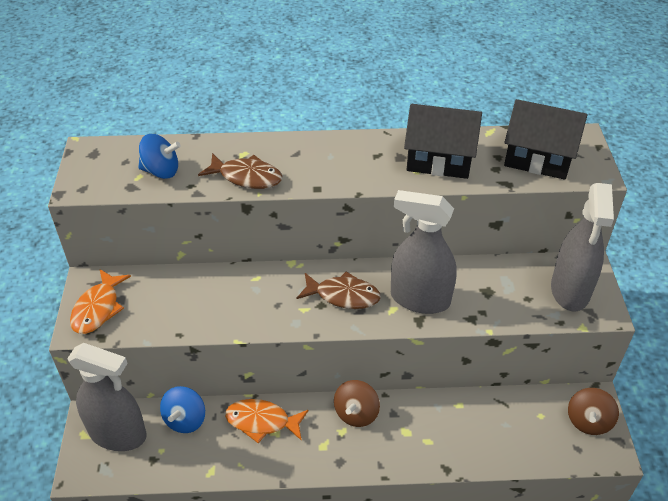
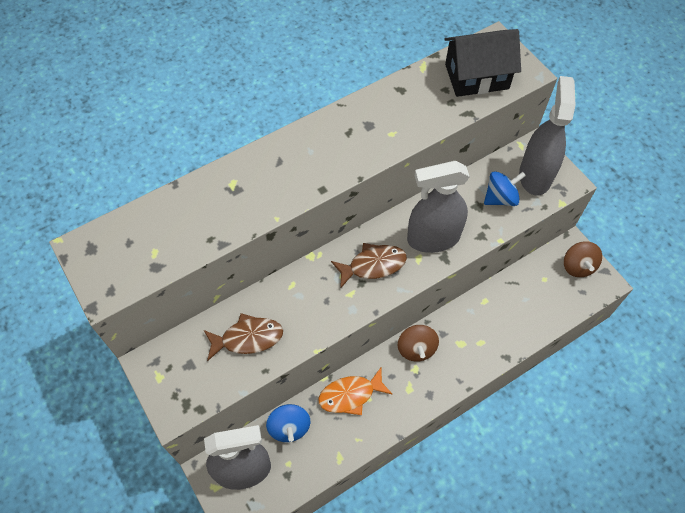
camera: 30 degrees left, 15 degrees up
(98, 308) = (176, 384): orange fish -> none
(161, 171) = (171, 237): blue spinning top -> blue spinning top (500, 198)
(246, 177) = (253, 206): brown fish -> brown fish (248, 338)
(439, 159) = (402, 113): black house -> none
(570, 290) = (535, 175): grey spray bottle -> grey spray bottle turned 150 degrees counterclockwise

